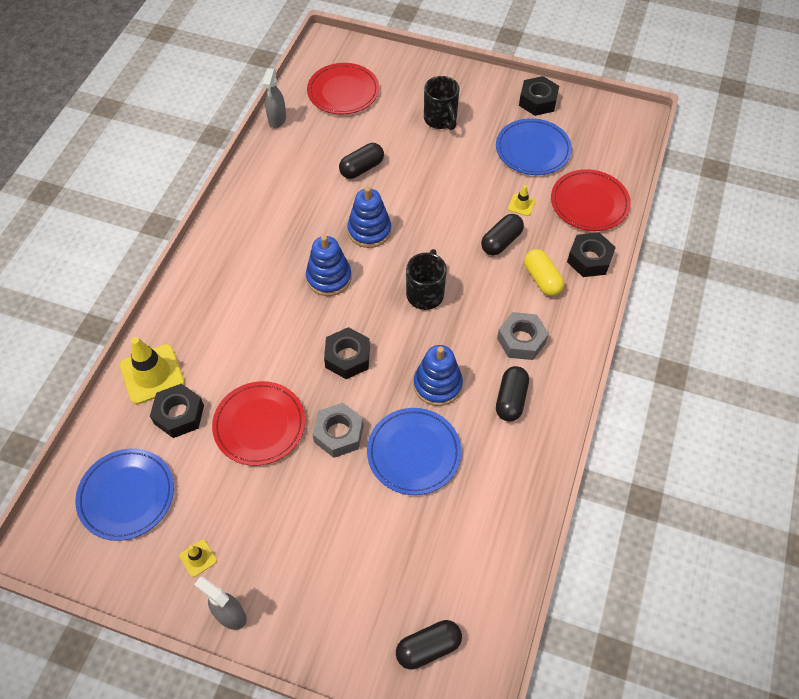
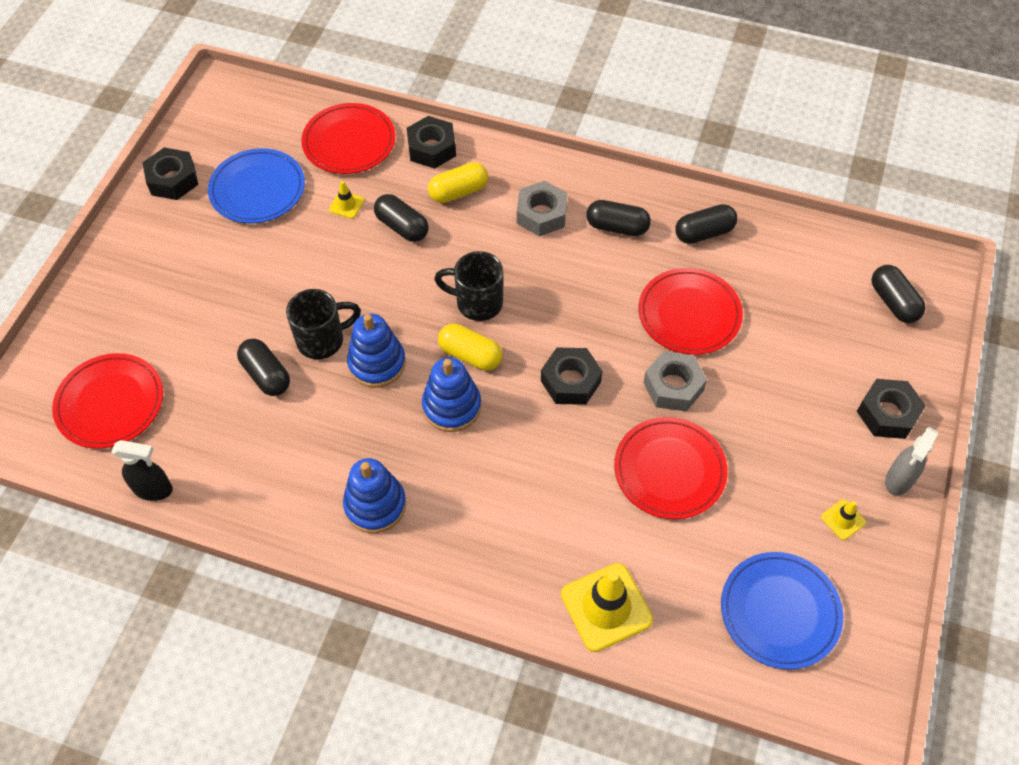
camera: 90 degrees left, 0 degrees up
(179, 414) = (663, 565): black nut -> black nut (887, 414)
(277, 120) = (153, 489): grey spray bottle -> black spray bottle
(375, 289) = (470, 355): none -> yellow capsule
(414, 453) = (689, 314): blue plate -> red plate
(437, 384) = (603, 292): blue stacking toy -> blue stacking toy (375, 505)
(440, 119) = (188, 284): black mug -> black mug (322, 340)
(508, 474) = (704, 233): none -> black capsule

